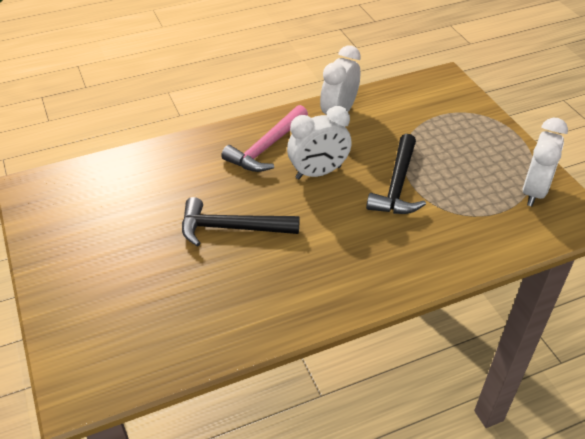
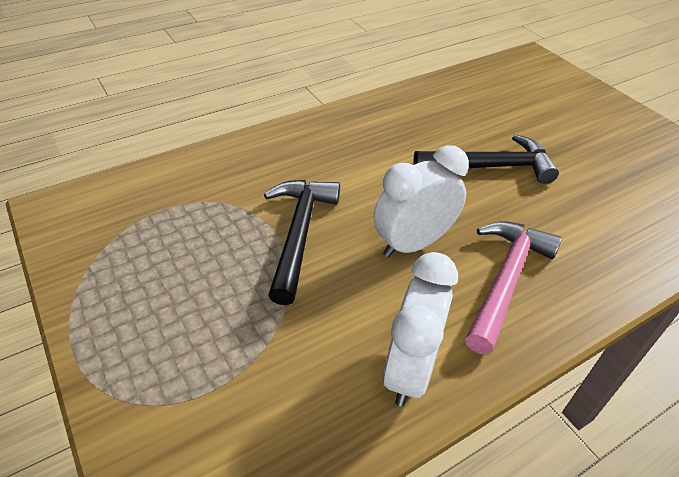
camera: 170 degrees right, 0 degrees up
(533, 191) = (103, 240): white clock -> none

